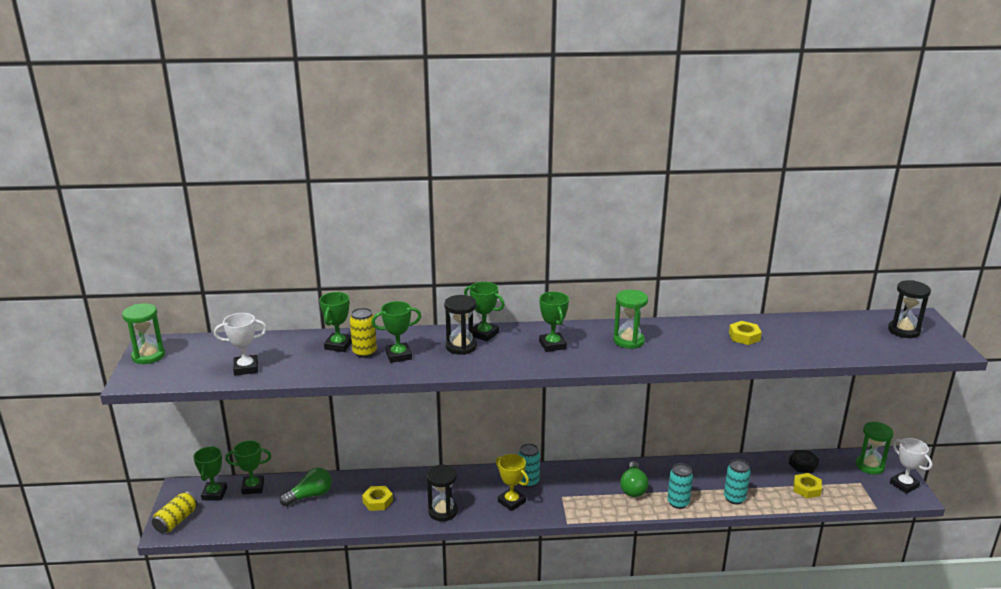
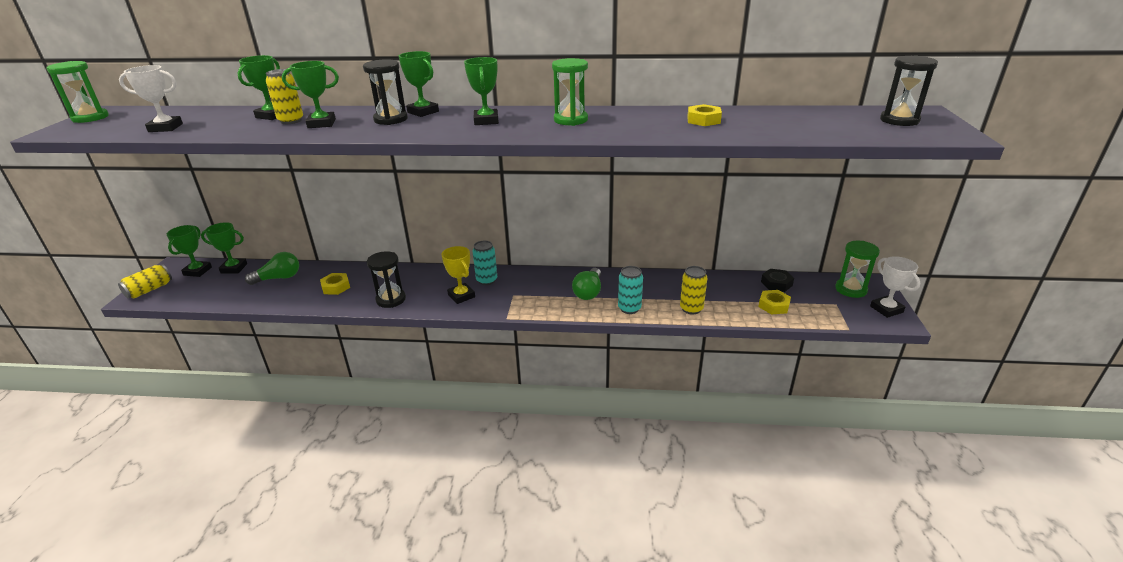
camera: 10 degrees right, 5 degrees up
(734, 498) = (691, 309): turquoise can -> yellow can

